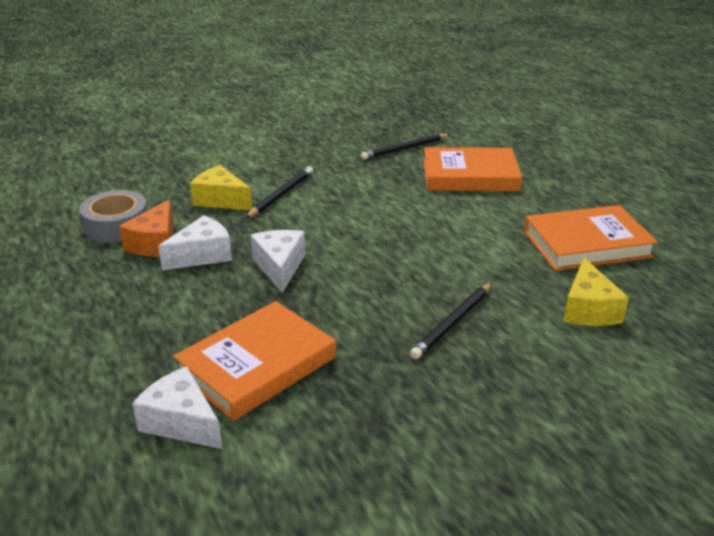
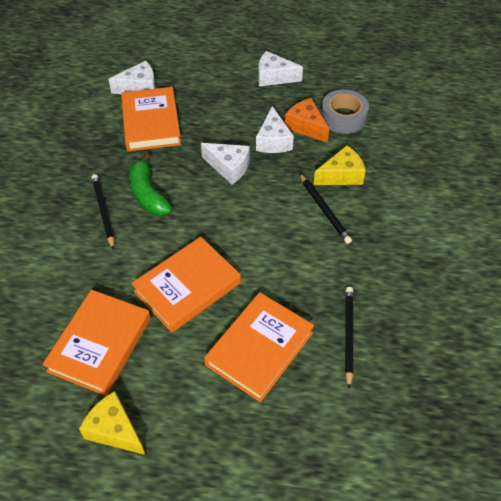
camera: 125 degrees right, 20 degrees up
(61, 301) = (274, 77): none -> white cheese
(386, 304) = (148, 194): none -> green banana
(466, 227) = (187, 287): none -> orange book
(588, 309) = (46, 283): yellow cheese -> yellow cheese (114, 430)

